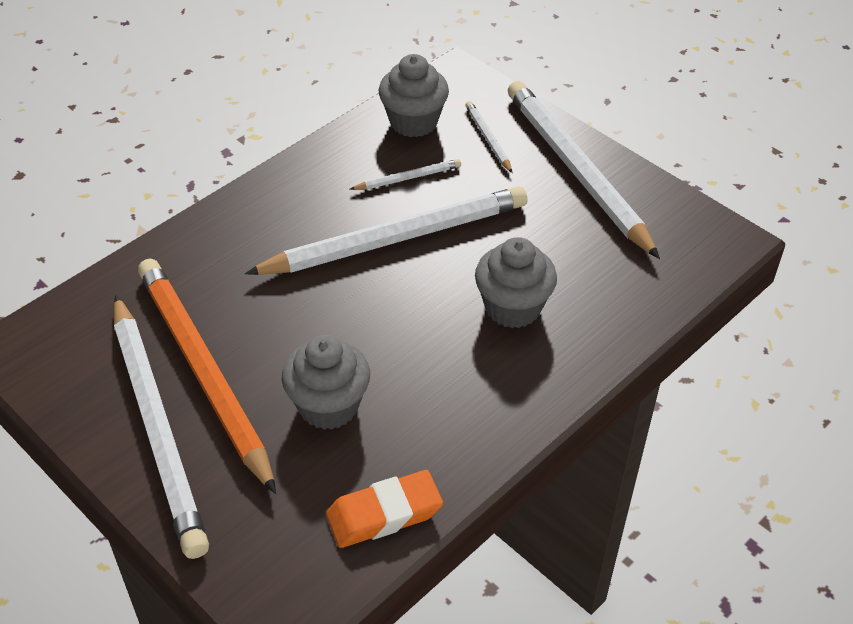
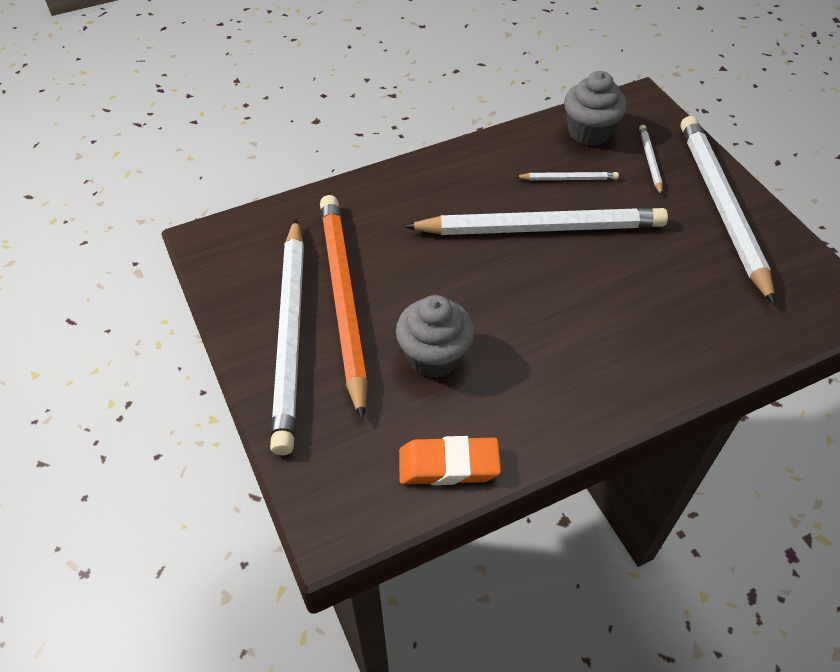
camera: 20 degrees right, 5 degrees up
(512, 307) = (623, 314): grey cupcake -> none

